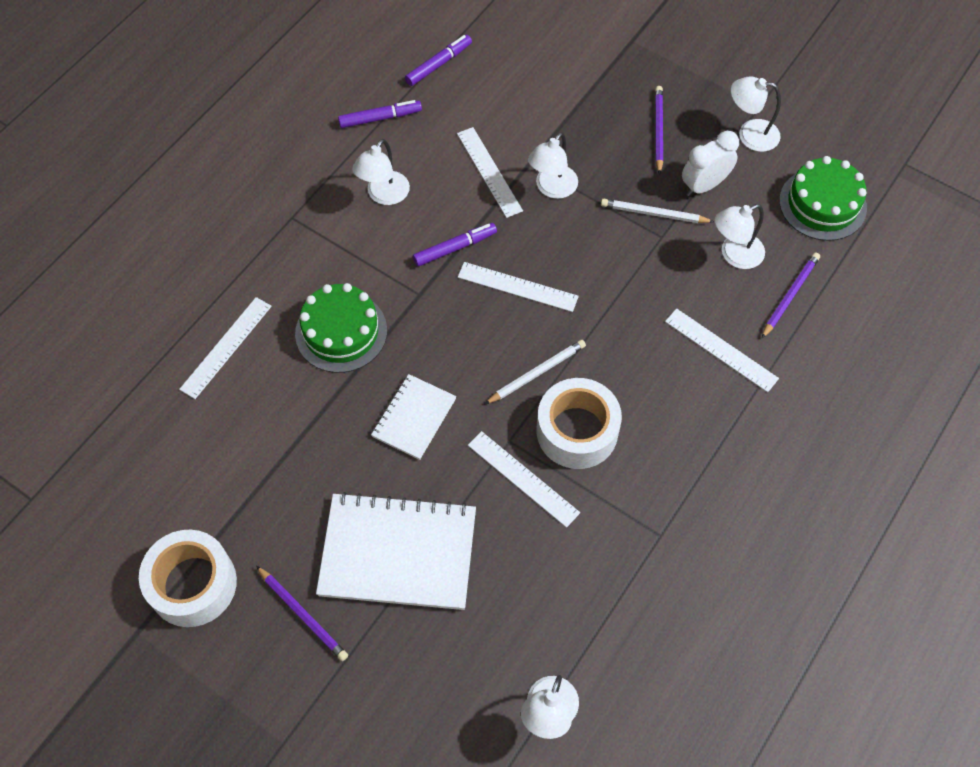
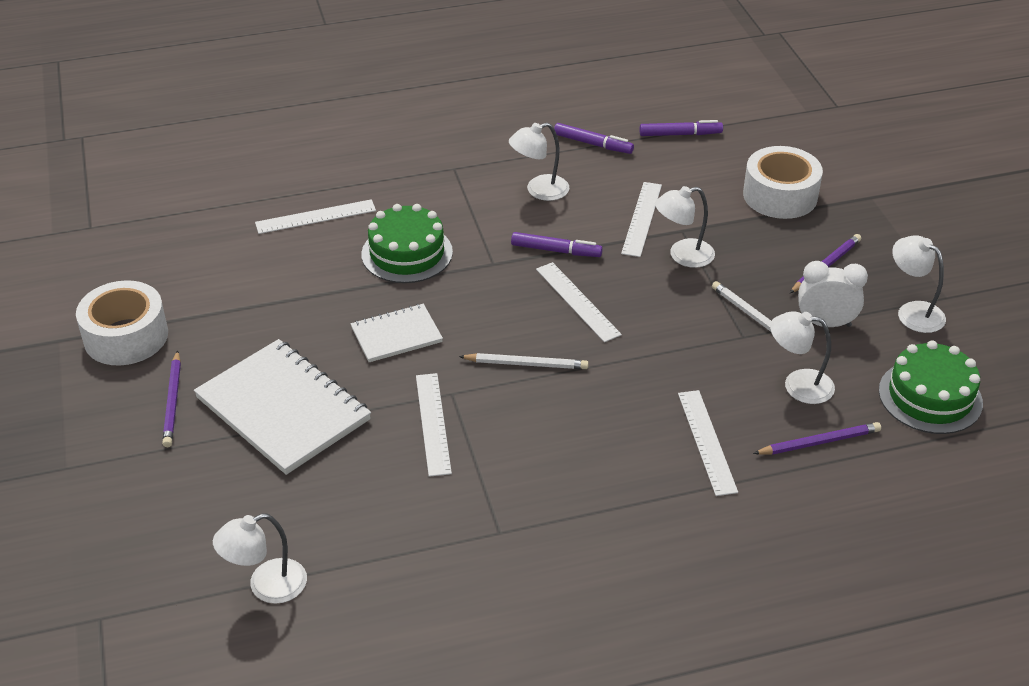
camera: 40 degrees right, 20 degrees down
(577, 431) = (514, 420): white tape -> white tape (780, 195)

